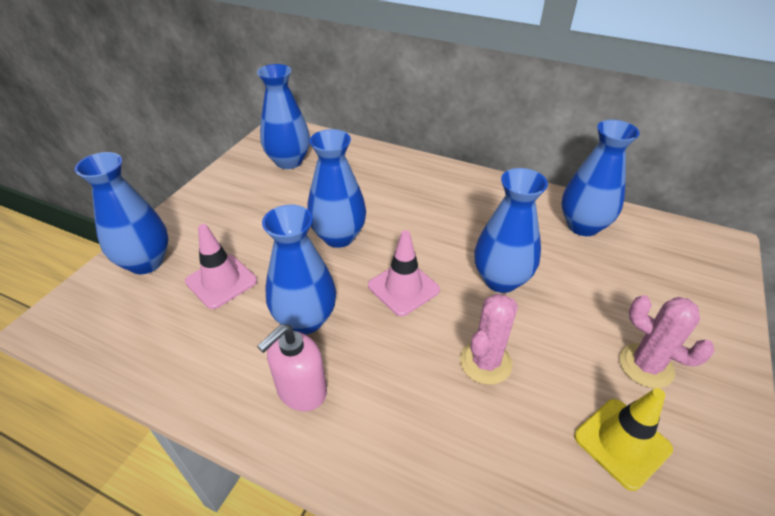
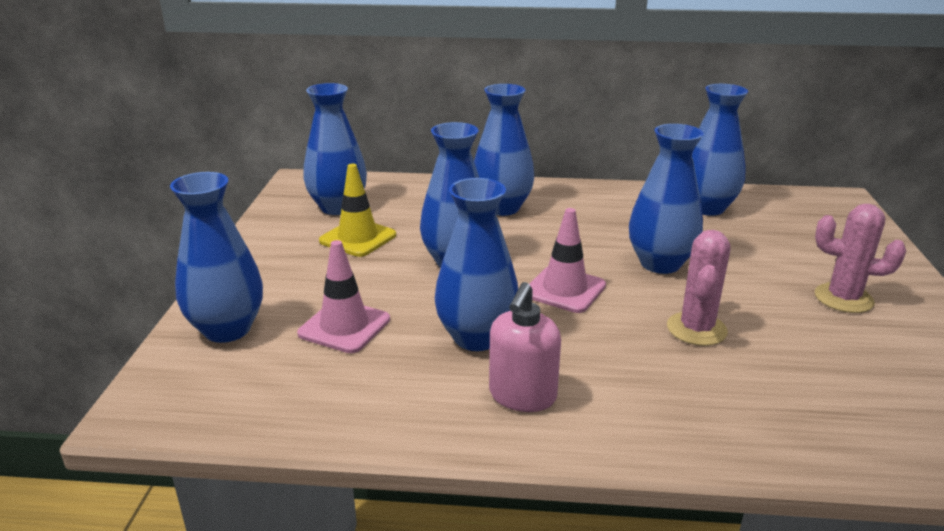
camera: 20 degrees left, 15 degrees down
(408, 188) = (502, 208): none -> blue vase
(622, 442) = (865, 357): yellow traffic cone -> yellow traffic cone (358, 238)

